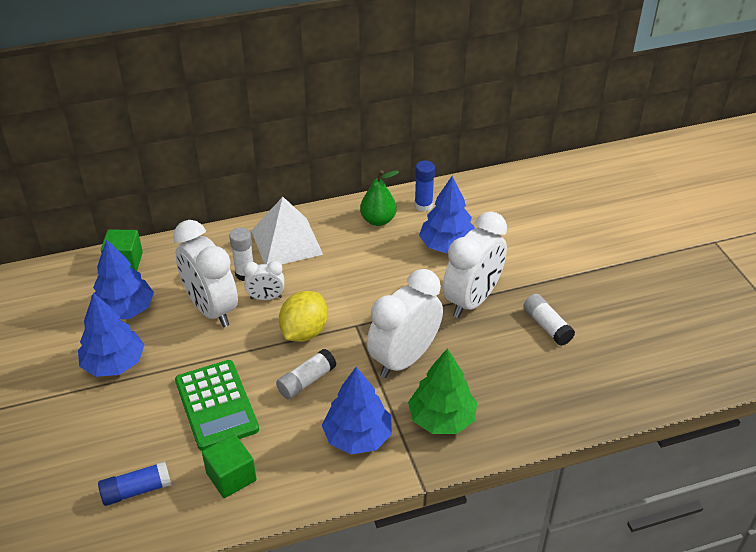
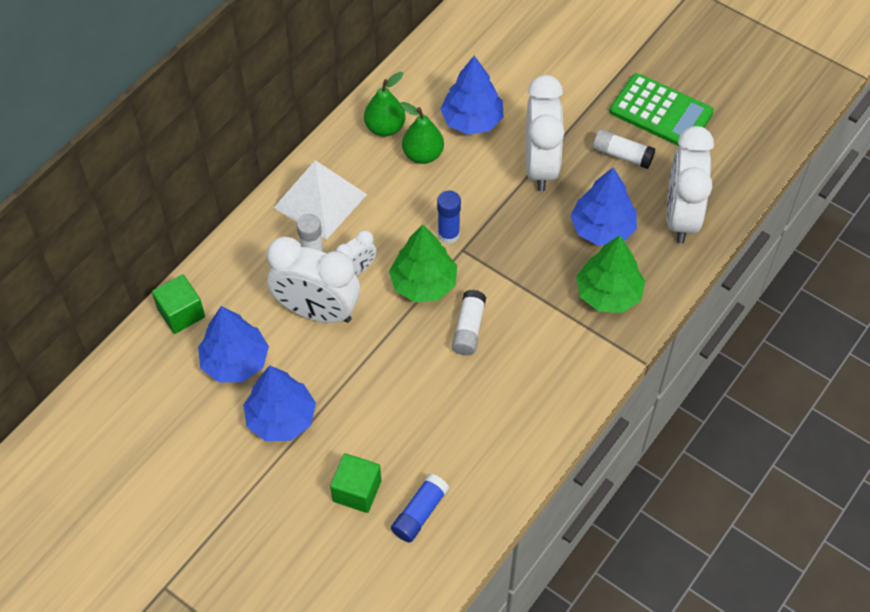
camera: 35 degrees left, 15 degrees up
(216, 405) = (413, 398): green calculator -> green calculator (661, 112)
(231, 477) = (486, 451): green cube -> green cube (357, 491)
(304, 332) = (423, 283): yellow lemon -> green tree
(358, 437) = (556, 351): blue tree -> blue tree (602, 228)
(388, 249) = (423, 154): none -> green pear
(404, 359) = (532, 258): white clock -> white clock (681, 216)
(423, 205) = (413, 87): blue glue stick -> blue glue stick (448, 234)

